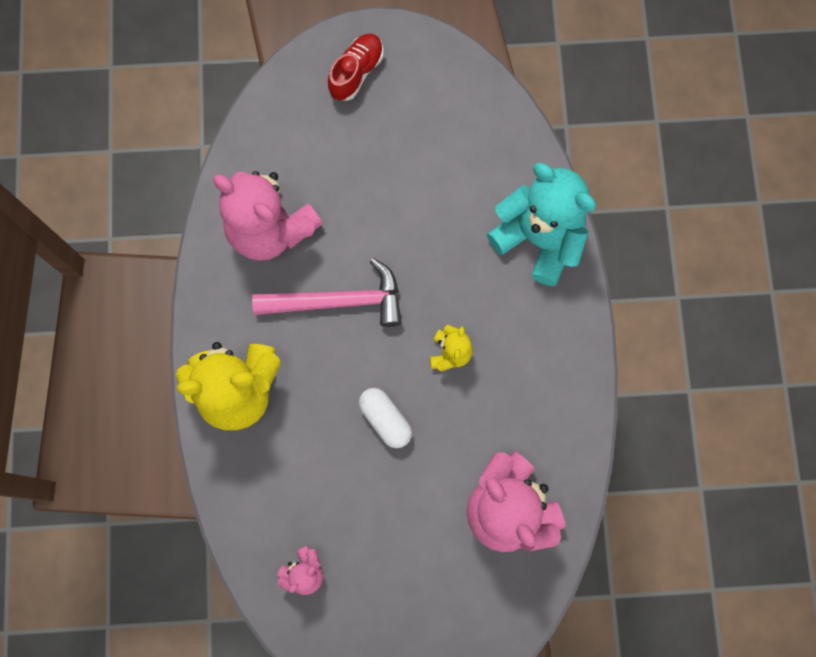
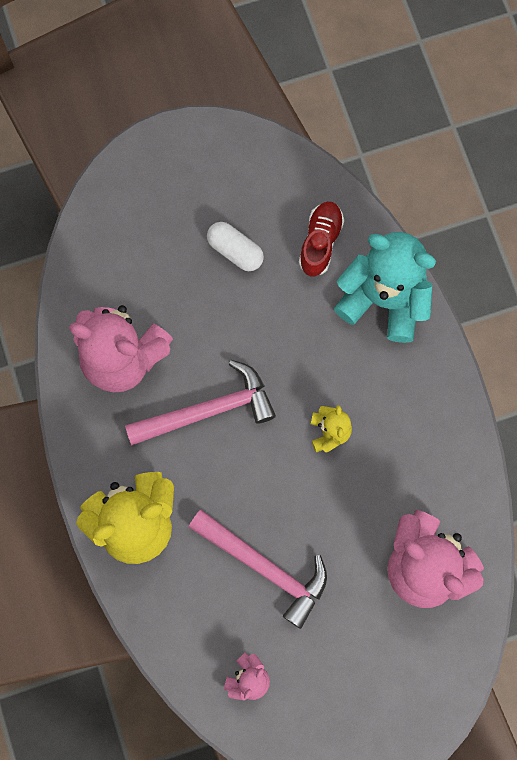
camera: 15 degrees left, 0 degrees up
(351, 467) = (265, 567): none -> pink hammer
(356, 72) = (163, 181): red shoe -> red shoe (320, 242)
(385, 419) = (285, 512): white capsule -> white capsule (235, 251)

